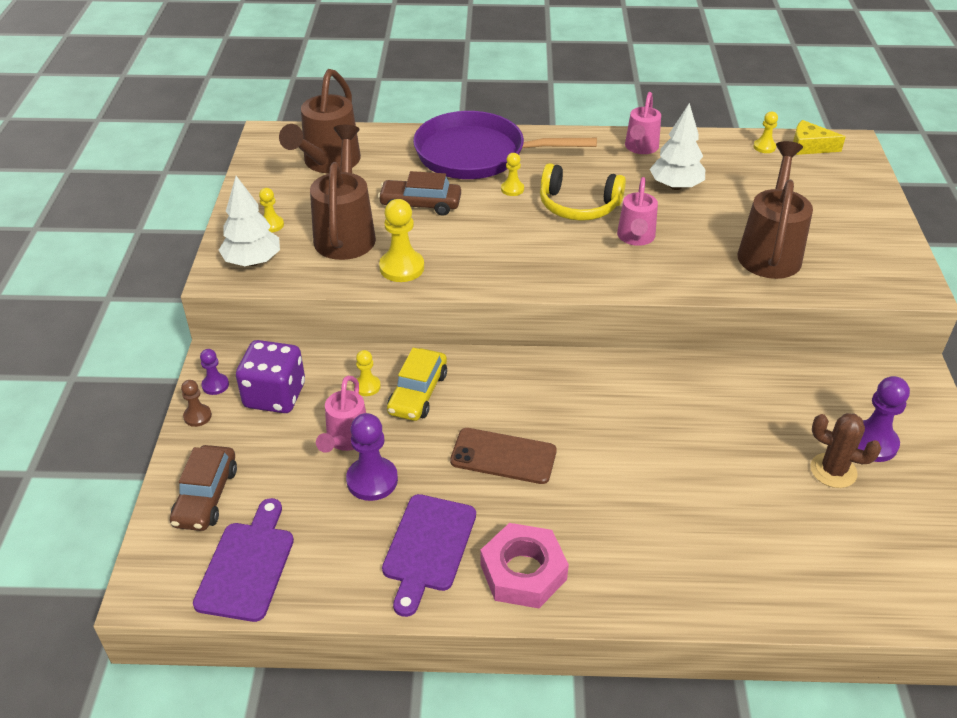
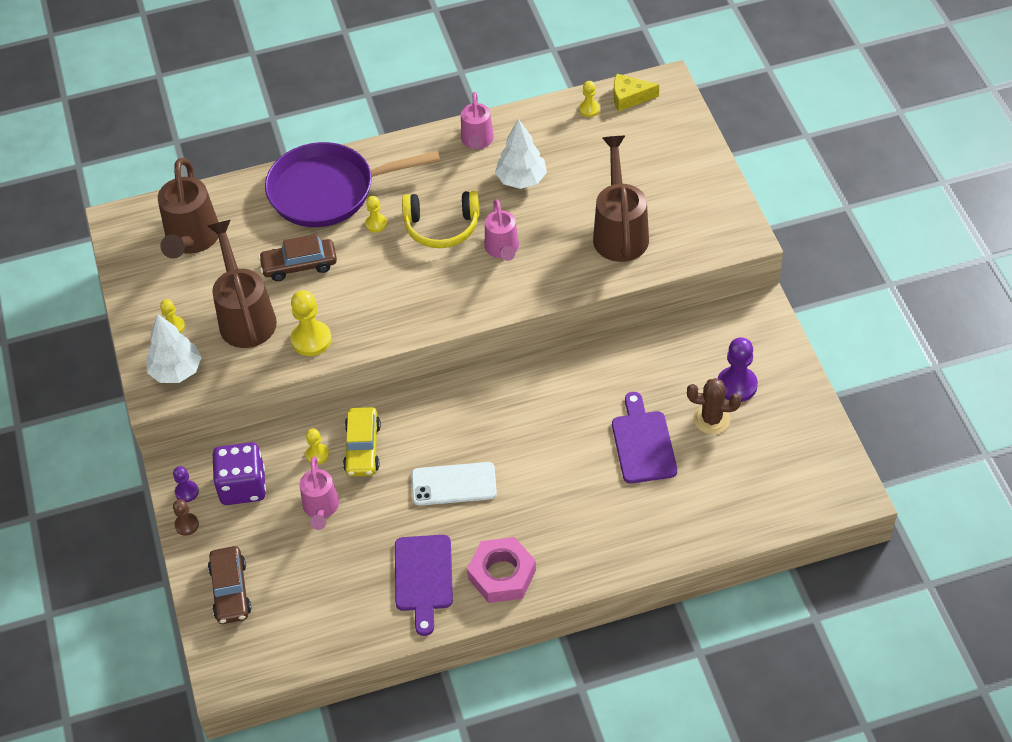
camera: 15 degrees left, 10 degrees up
(247, 566) = (292, 635): purple cutting board -> purple cutting board (643, 443)
(372, 480) = (357, 537): purple pawn -> none
(503, 456) = (454, 484): brown phone -> white phone

